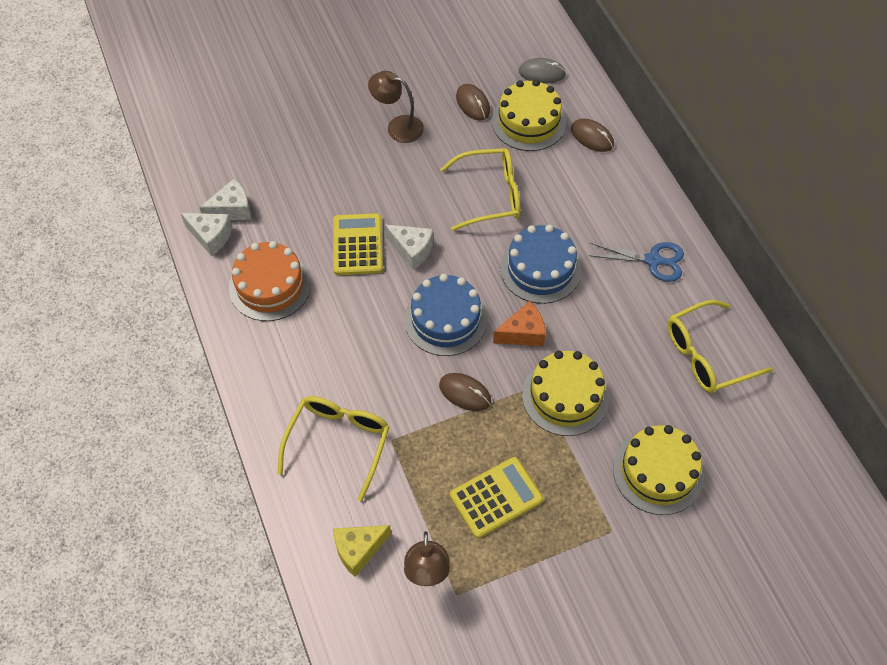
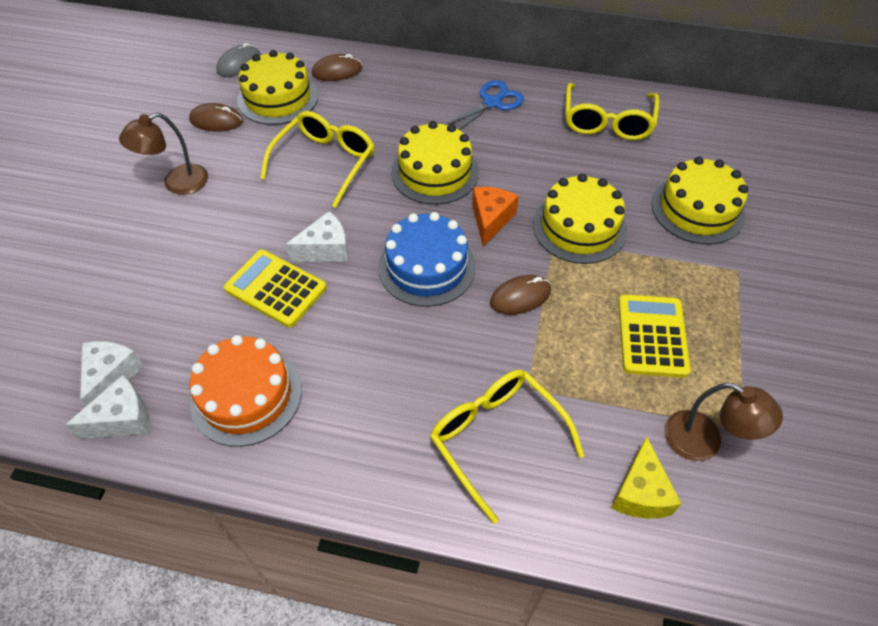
camera: 55 degrees left, 5 degrees down
(540, 269) = (435, 172): blue cake -> yellow cake

